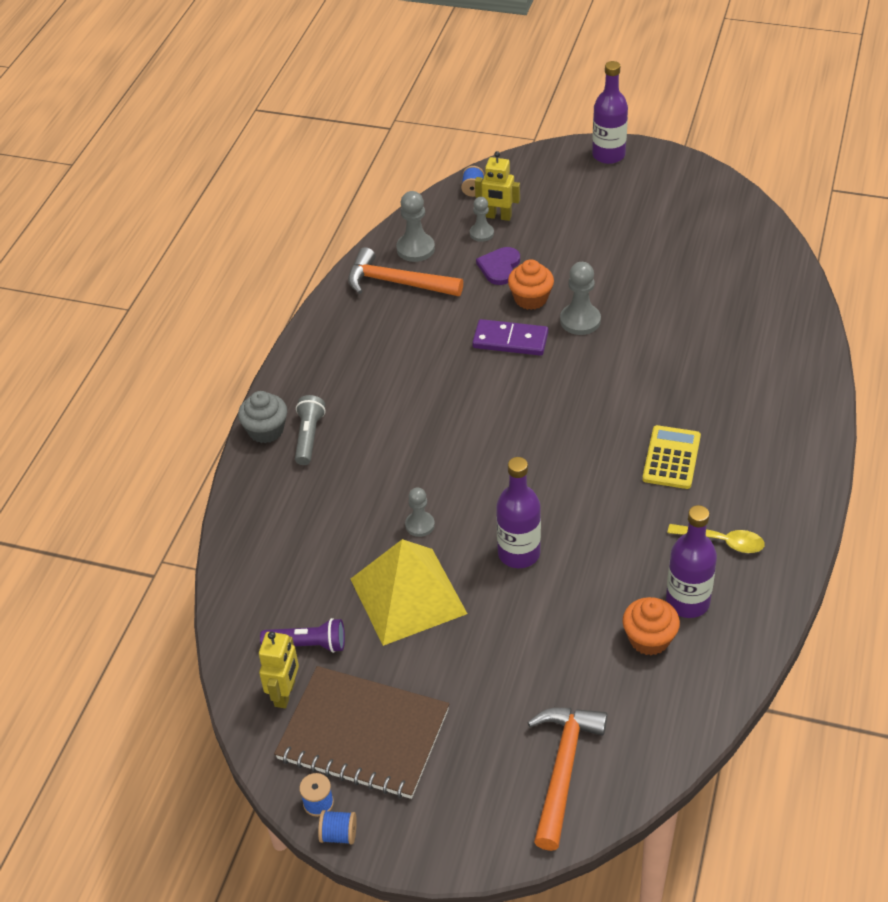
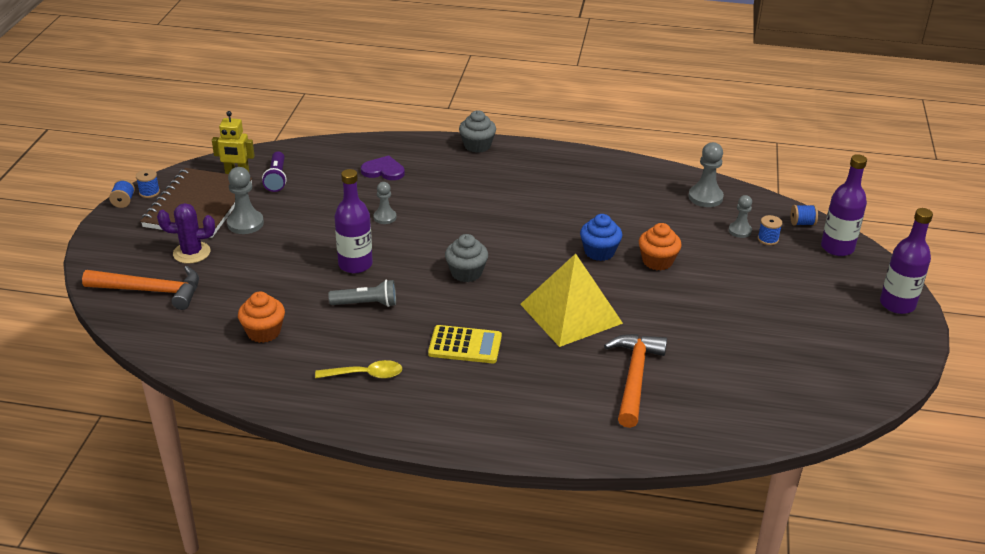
camera: 80 degrees right, 10 degrees down
(309, 437) = (472, 163): grey flashlight -> grey flashlight (366, 304)
(396, 283) = (658, 190): orange hammer -> orange hammer (634, 377)
(408, 595) = (316, 216): yellow pyramid -> yellow pyramid (571, 313)
(479, 731) = (191, 253): none -> purple cactus
(498, 216) = (768, 239): yellow robot -> blue spool
(499, 267) = (695, 242): purple heart -> purple heart (383, 171)
(510, 340) = (599, 252): purple domino -> blue cupcake
(542, 452) = (466, 273): none -> grey cupcake
(580, 321) = (635, 290): grey pawn -> grey pawn (245, 223)
(687, 602) = (299, 353): purple bottle -> purple bottle (837, 248)
(722, 541) = (365, 374): yellow spoon -> yellow spoon turned 105 degrees counterclockwise

